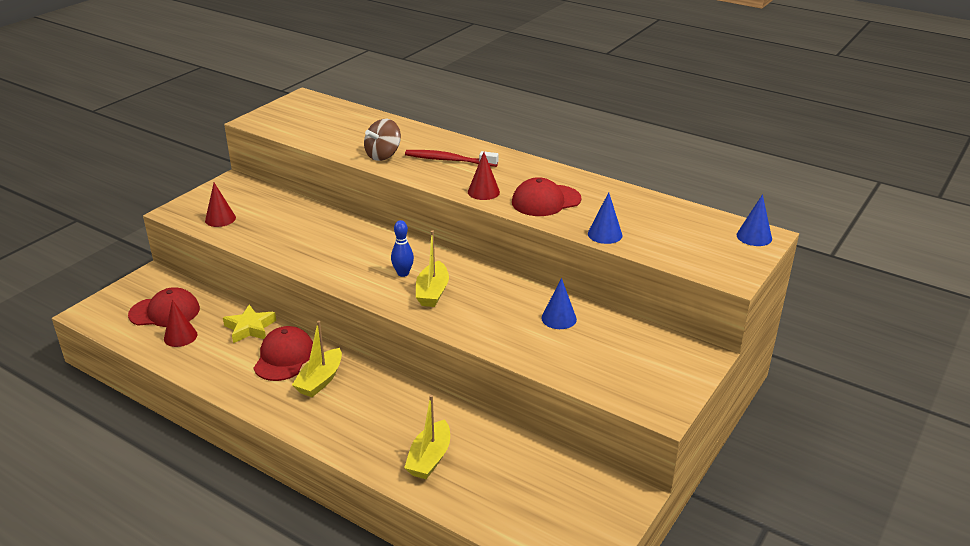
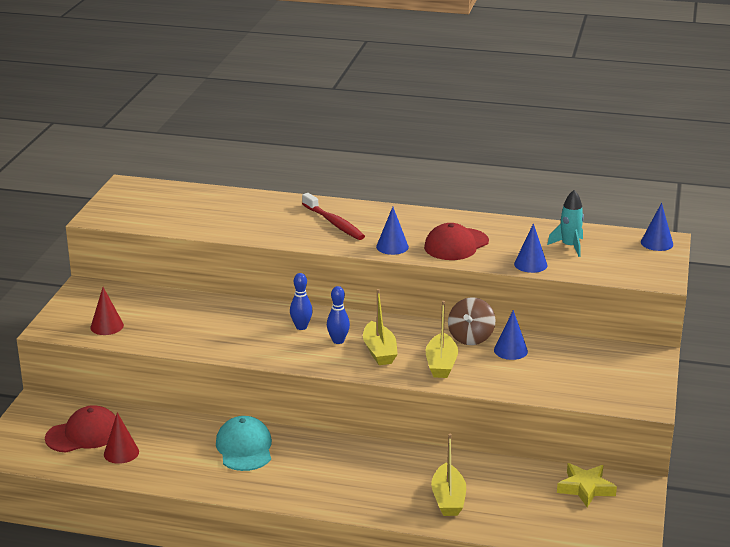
camera: 20 degrees left, 5 degrees down
(250, 328) = (187, 430): yellow star -> yellow star (585, 488)
(284, 357) = (244, 448): red cap -> turquoise cap
(320, 380) = (297, 460): yellow boat -> yellow boat (441, 364)
(380, 253) = (301, 327): none -> blue bowling pin
(383, 155) = (265, 229): brown spinning top -> brown spinning top (471, 338)
(448, 160) = (334, 223): red toothbrush -> red toothbrush turned 120 degrees counterclockwise
(483, 192) = (392, 247): red cone -> blue cone
(658, 223) = (569, 246): none -> turquoise rocket

